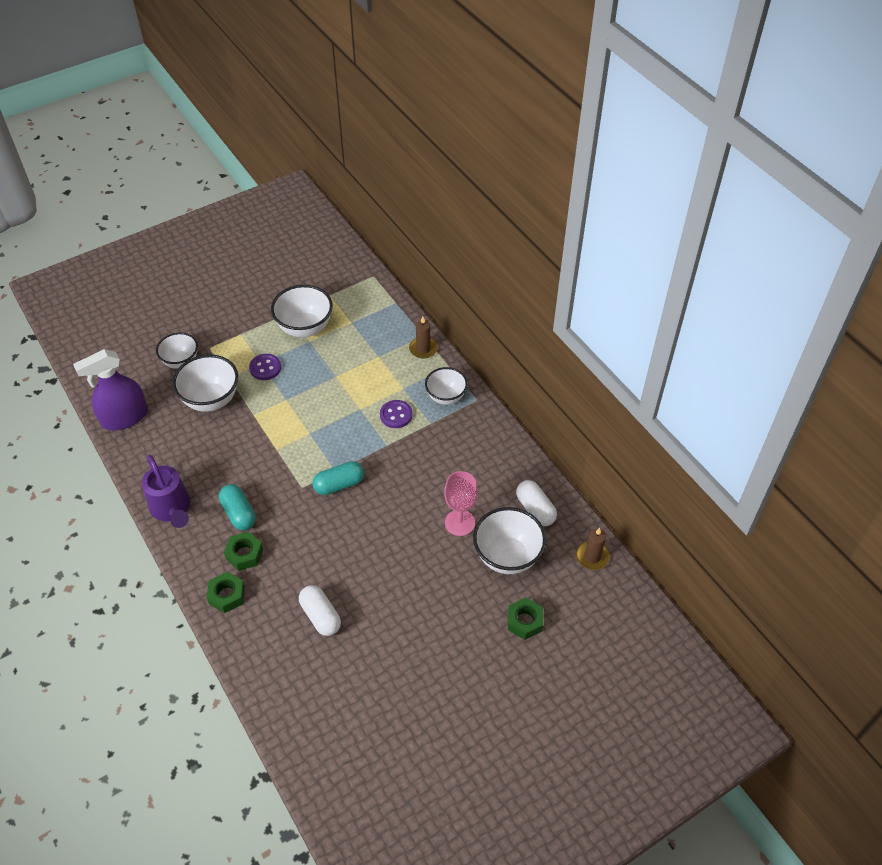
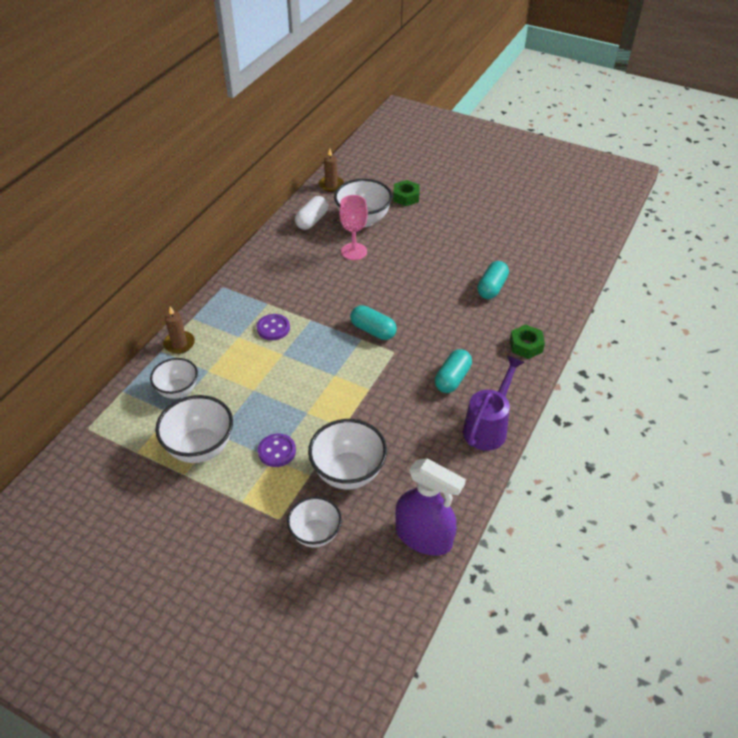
camera: 120 degrees left, 5 degrees down
(244, 554) = (484, 354): green nut -> none
(320, 616) = (492, 288): white capsule -> turquoise capsule
(446, 397) = (231, 306): white bowl -> white bowl (178, 390)

